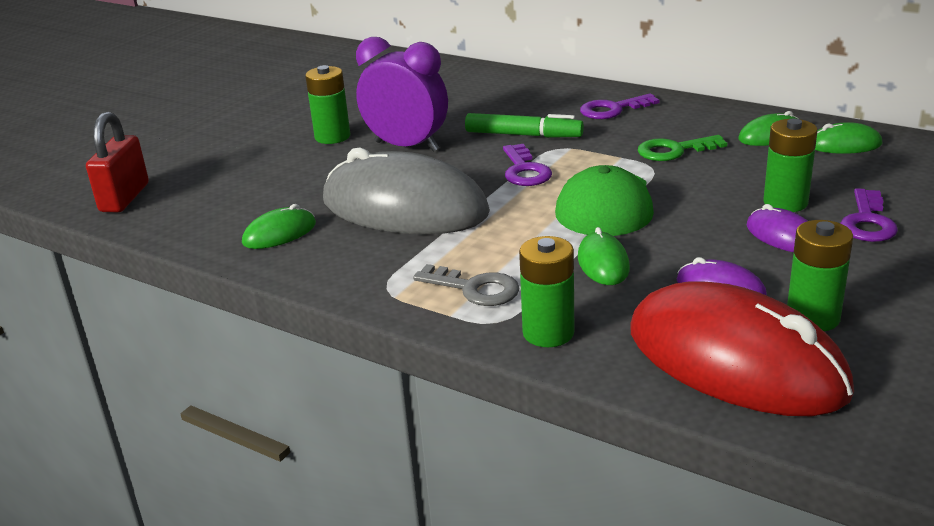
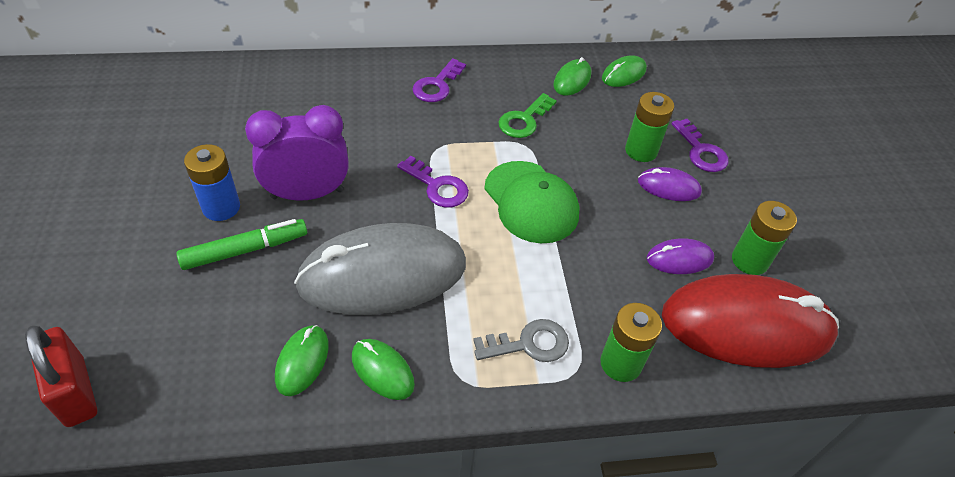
camera: 45 degrees left, 20 degrees up
(332, 137) = (221, 207): green battery -> blue battery
(523, 135) = (395, 142): green marker -> green marker (245, 250)
(603, 263) = (588, 269): green mouse -> green mouse (382, 370)

